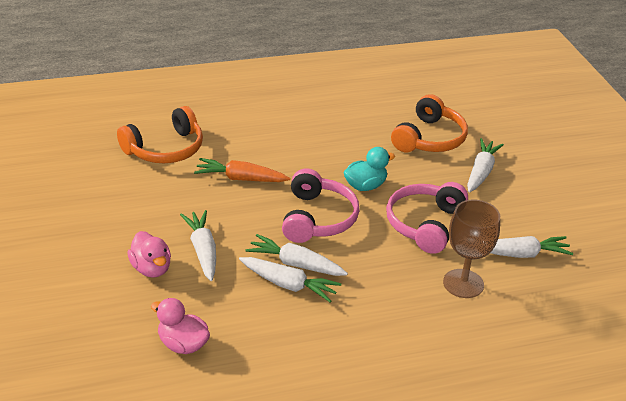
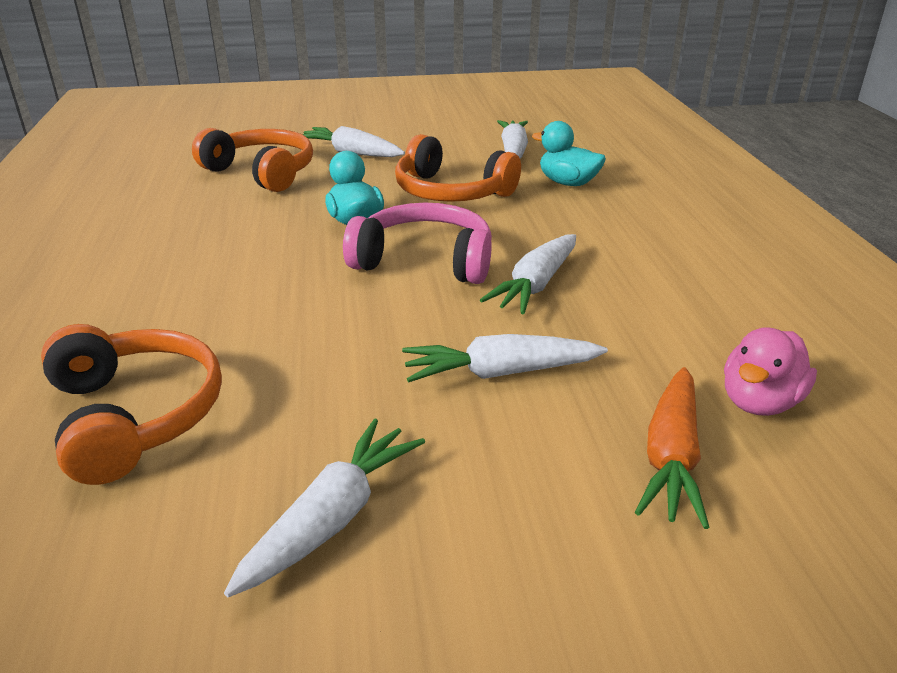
camera: 80 degrees left, 5 degrees down
(151, 269) = (555, 439): pink duck -> none
(241, 179) = (291, 323): orange carrot -> orange carrot (671, 457)
(288, 285) = (585, 294): white carrot -> white carrot (332, 518)
(425, 224) = (451, 192): pink headphones -> orange headphones
(463, 283) = (567, 183): brown goblet -> turquoise duck

